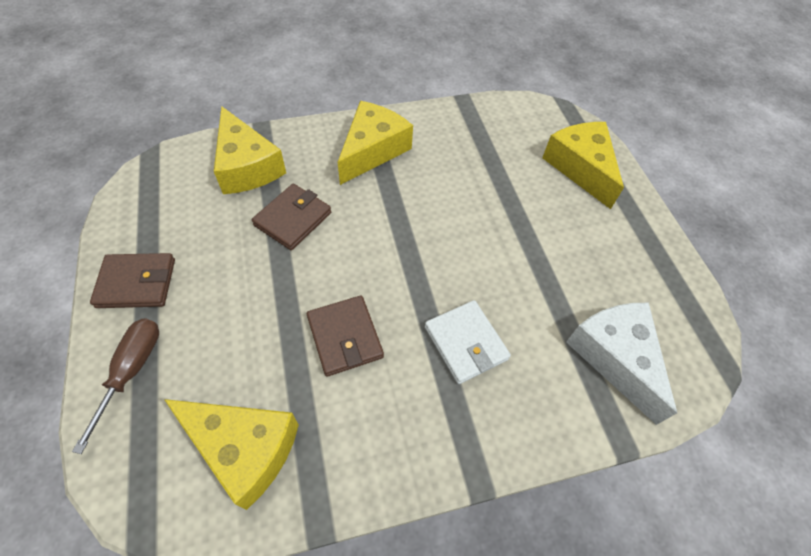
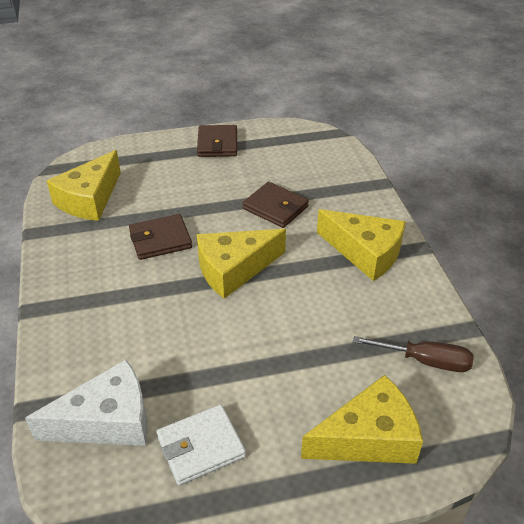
camera: 95 degrees right, 15 degrees down
(131, 371) = (152, 151): brown screwdriver -> brown screwdriver (424, 361)
(247, 166) = (332, 179): yellow cheese -> yellow cheese (234, 269)
(466, 343) = (142, 309): white wallet -> white wallet (201, 447)

